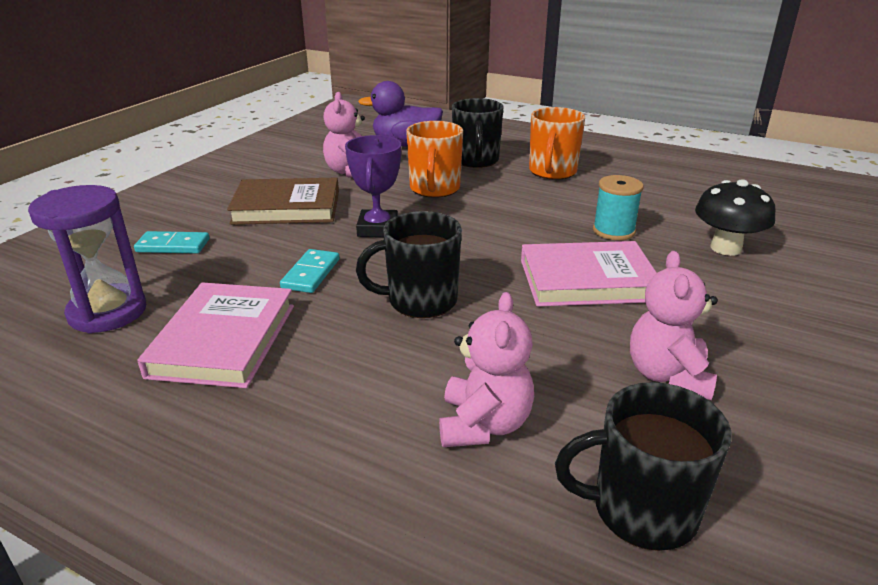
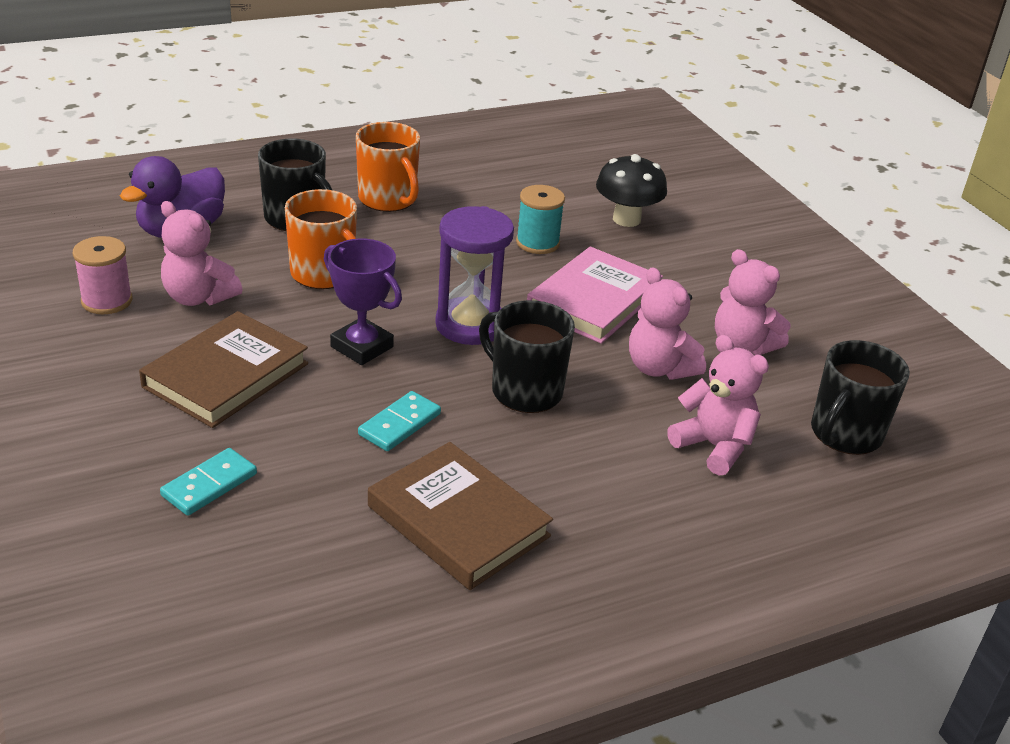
camera: 55 degrees left, 5 degrees up
(108, 312) = (310, 577): purple hourglass -> purple hourglass (470, 325)
(223, 340) = (458, 521): pink book -> brown book
(310, 157) = (107, 301): none -> pink spool
(311, 274) = (399, 424): turquoise domino -> turquoise domino turned 75 degrees clockwise
(420, 301) = (525, 391): black mug -> black mug turned 105 degrees clockwise
(552, 346) = (659, 368): none -> pink teddy bear

